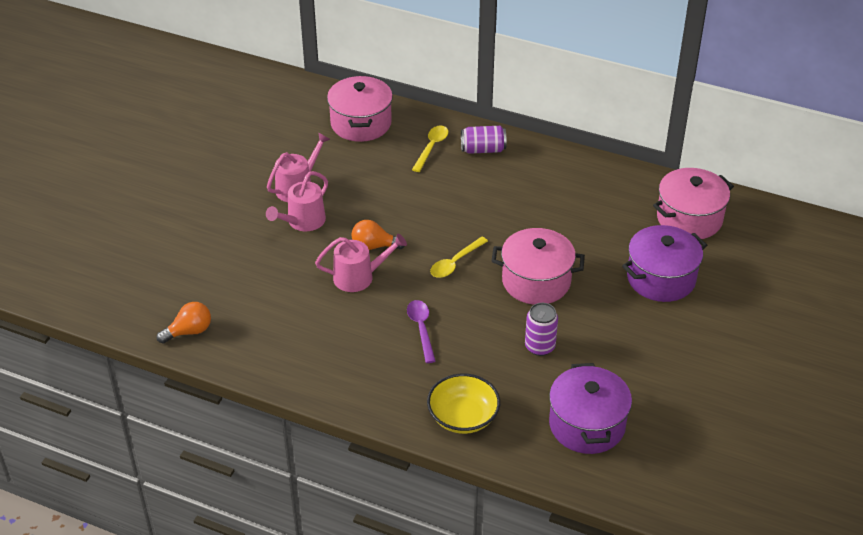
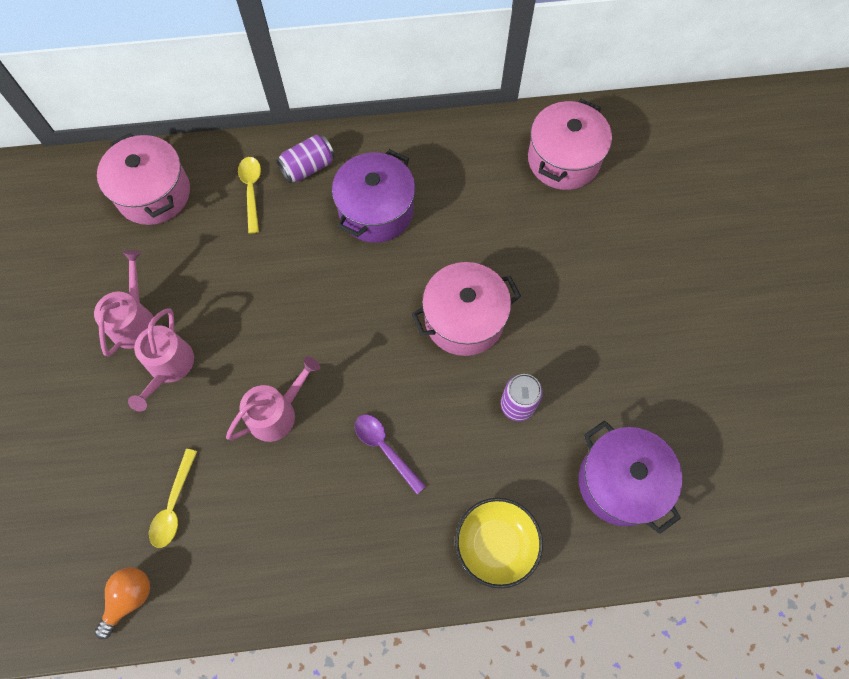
camera: 30 degrees left, 25 degrees up
(374, 246) = (268, 360): orange light bulb -> none
(455, 263) = (368, 338): yellow spoon -> yellow spoon (173, 505)
(661, 278) = (581, 251): purple pot -> purple pot (376, 211)

